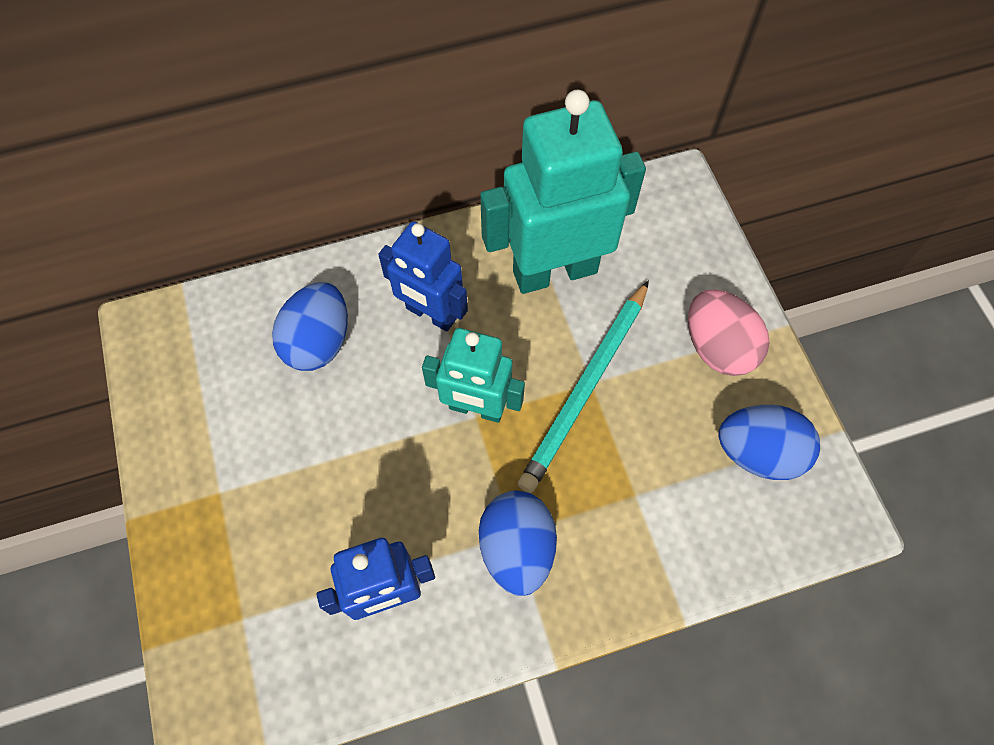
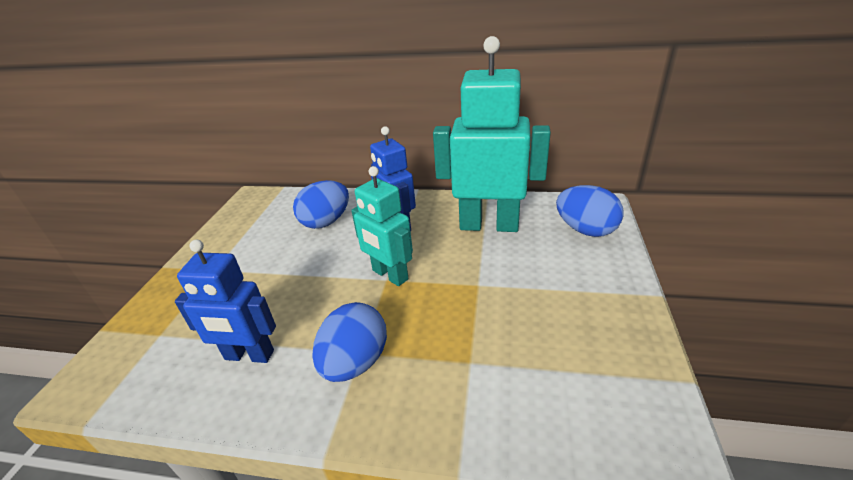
camera: 30 degrees right, 30 degrees down
(586, 388) = (472, 286): turquoise pencil -> none
(717, 347) = (590, 292): pink egg -> none
(758, 453) = (597, 370): blue egg -> blue egg (585, 230)

